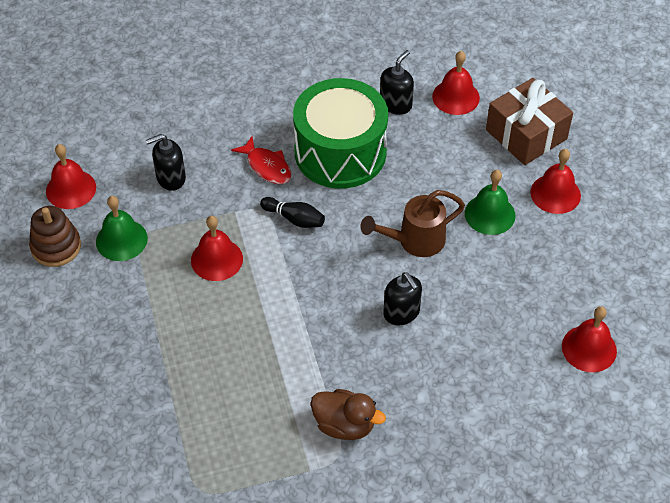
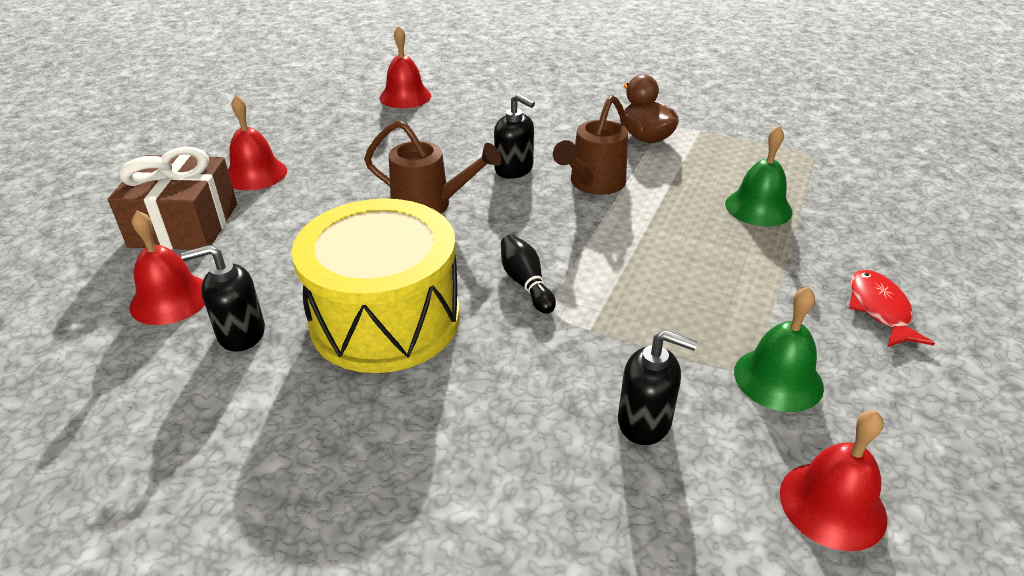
camera: 140 degrees left, 15 degrees down
(56, 247) = (893, 424): brown stacking toy -> none
(216, 259) = (659, 293): red bell -> none
(267, 166) = (493, 357): red fish -> red fish (879, 309)
(334, 334) = (593, 184): none -> brown watering can
(340, 152) = (385, 319): green drum -> yellow drum
(401, 313) = (514, 169): black soap dispenser -> black soap dispenser turned 120 degrees clockwise
(490, 214) = (333, 189): green bell -> green bell (758, 207)

